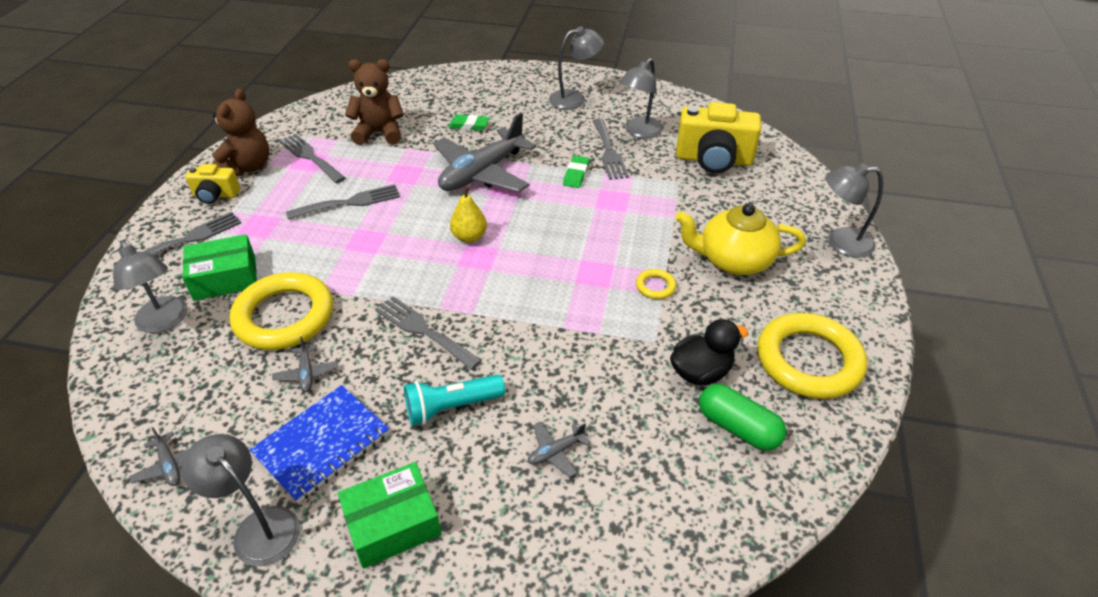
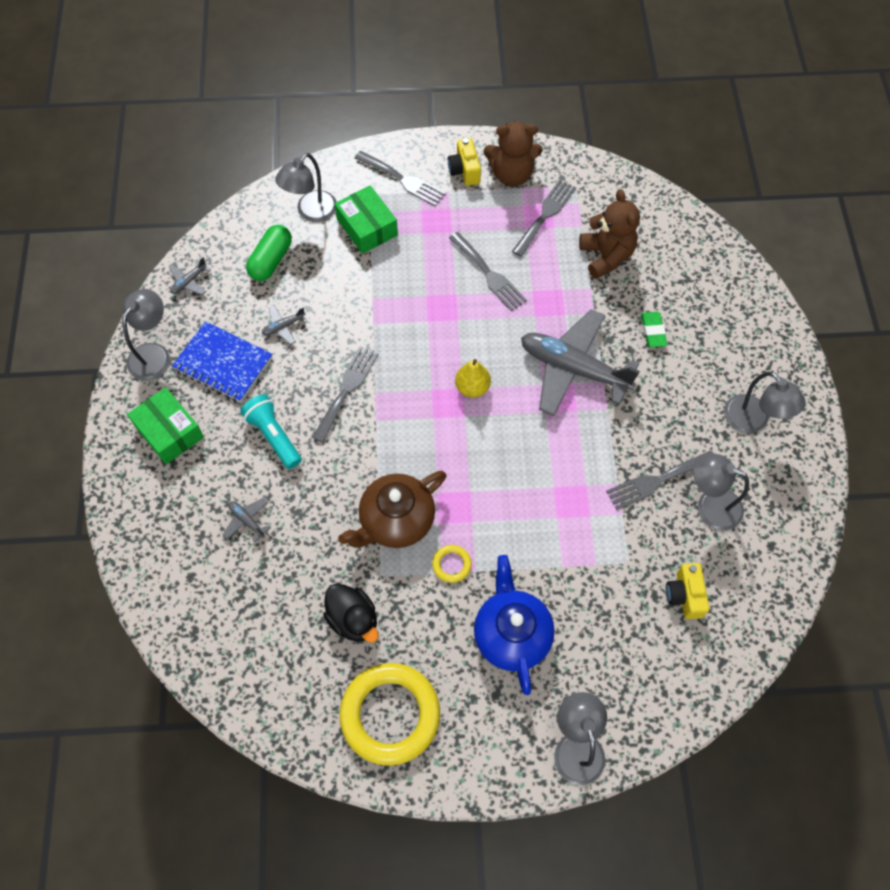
camera: 75 degrees right, 20 degrees up
(284, 316) = (336, 286): yellow ring -> none
(576, 174) = (603, 457): green eraser -> none
(596, 318) = (396, 520): none -> brown teapot
(713, 160) = (684, 595): yellow camera -> yellow camera, size x0.54
(733, 260) = (511, 634): yellow teapot -> blue teapot
(738, 427) = (299, 656): green capsule -> green capsule (271, 260)

